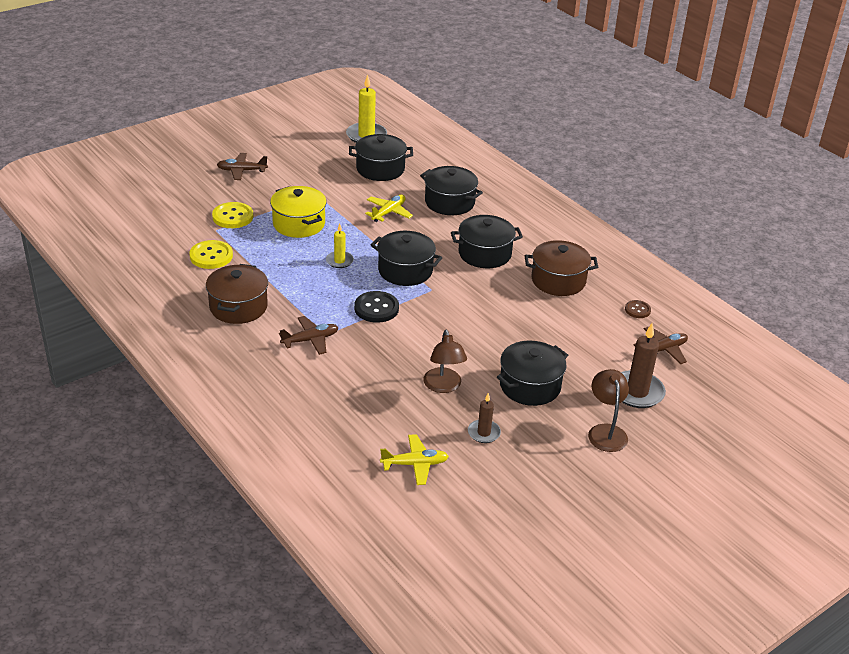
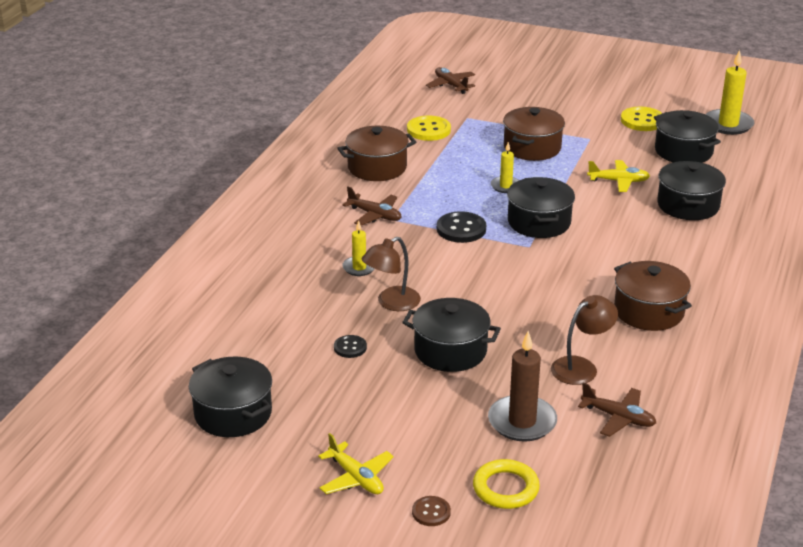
camera: 60 degrees right, 5 degrees down
(233, 217) = (497, 117): yellow button -> yellow button (642, 121)
(242, 171) = (570, 94): brown plane -> brown plane (451, 85)
(299, 224) = (532, 148): yellow pot -> brown pot
(379, 381) = (359, 268): none -> yellow candle
(414, 464) = (268, 325): yellow plane -> yellow plane (356, 478)
(484, 433) = (350, 347): brown candle -> black button
(485, 254) = (630, 254): black pot -> black pot (233, 413)
(606, 431) = (433, 420): brown lamp -> brown lamp (581, 367)
(637, 310) = (669, 379): brown button -> brown button (431, 512)
(702, 433) = (505, 488): none -> yellow ring

